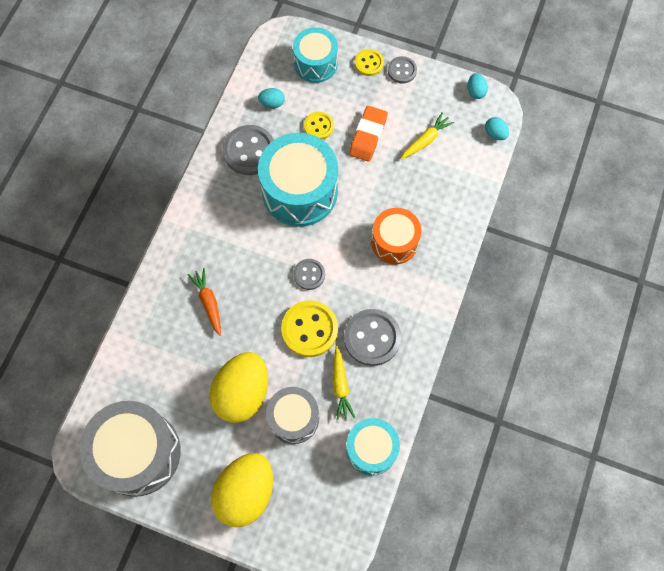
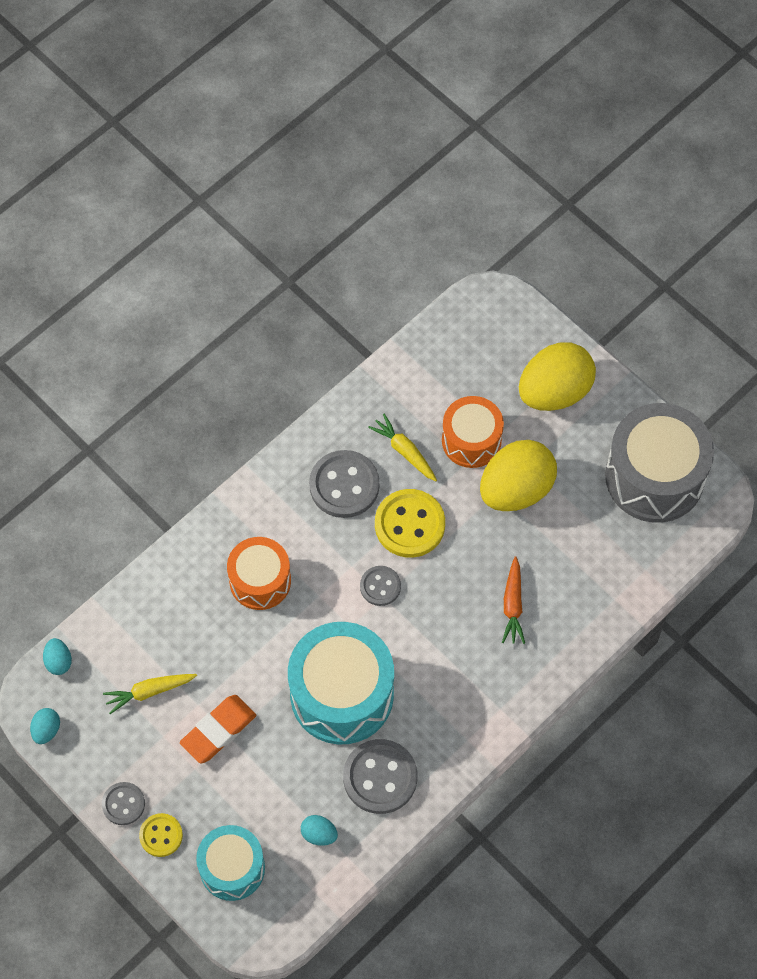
camera: 155 degrees left, 5 degrees down
(294, 418) = (471, 440): grey drum -> orange drum
(318, 126) = (274, 772): yellow button -> none
(340, 385) = (404, 451): yellow carrot -> yellow carrot turned 60 degrees counterclockwise
(371, 449) = (403, 376): turquoise drum -> none

